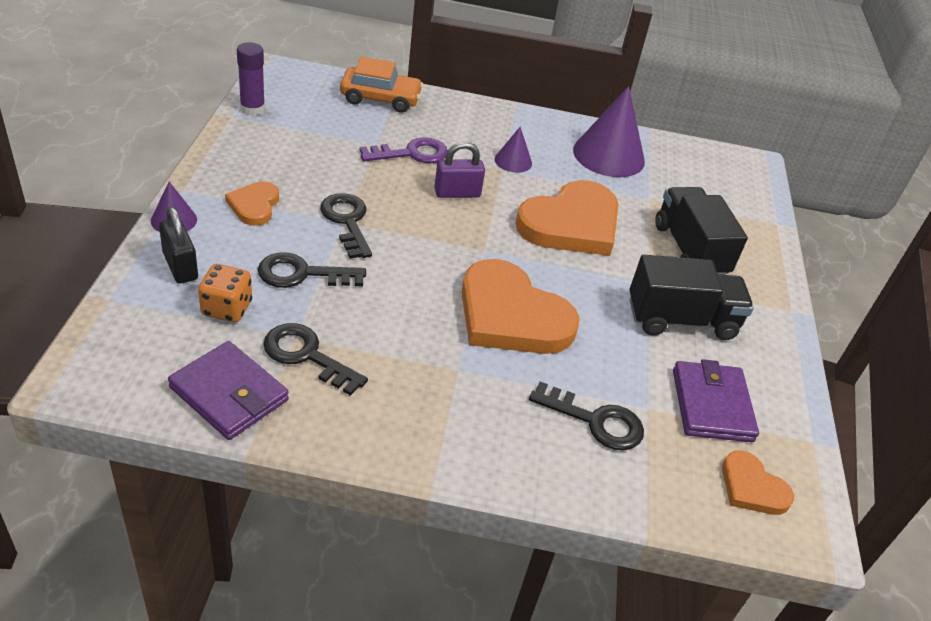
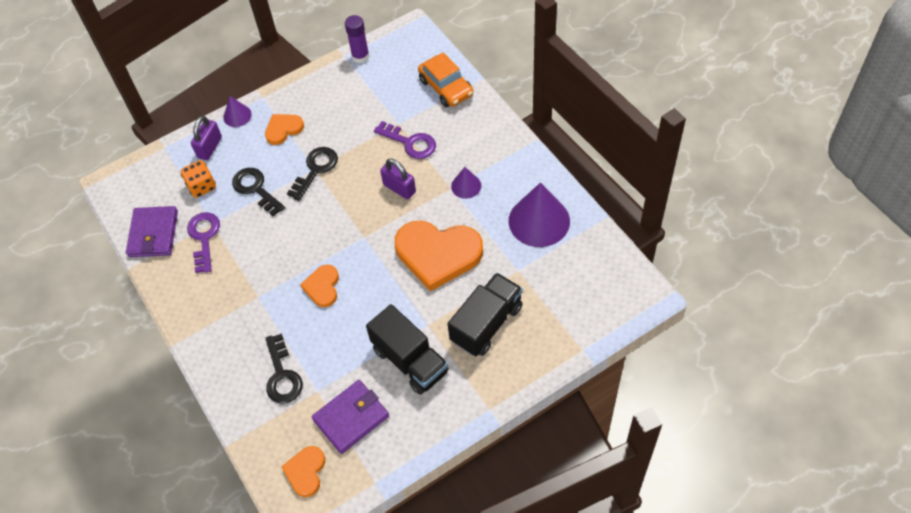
camera: 60 degrees right, 15 degrees up
(180, 266) = (209, 147): black padlock -> purple padlock
(307, 356) = (204, 238): black key -> purple key
(511, 315) = (322, 287): orange heart -> orange heart, size x0.51

